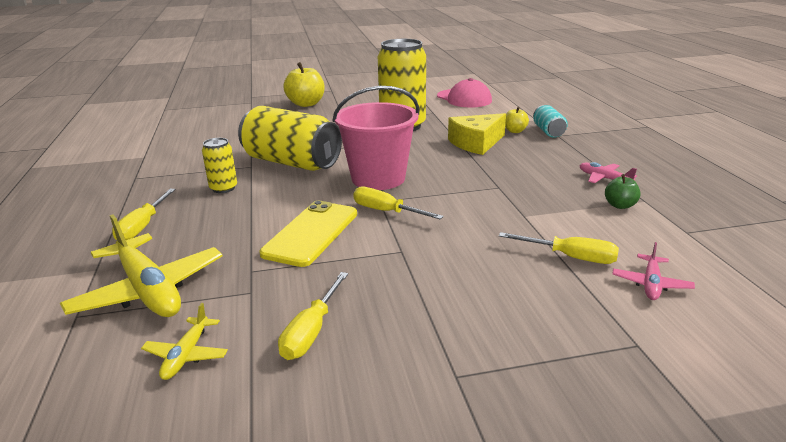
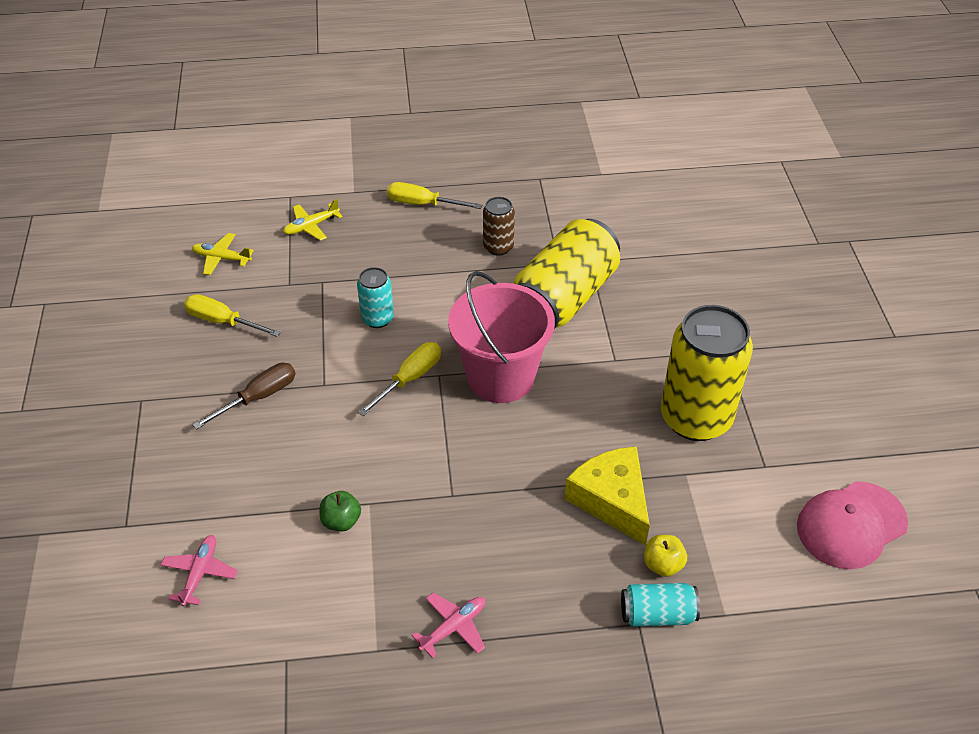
camera: 95 degrees right, 20 degrees up
(148, 290) = (311, 226): yellow plane -> yellow plane, size x0.49
(223, 188) = (498, 247): yellow can -> brown can
(306, 104) = (810, 305): yellow apple -> none
(311, 233) = (377, 318): yellow phone -> turquoise can
(427, 285) = (258, 397): none -> brown screwdriver
(570, 257) = (269, 520): yellow screwdriver -> none
(620, 205) = (369, 614): green apple -> green apple (341, 521)
(651, 284) = (200, 573): pink plane -> pink plane turned 75 degrees clockwise

